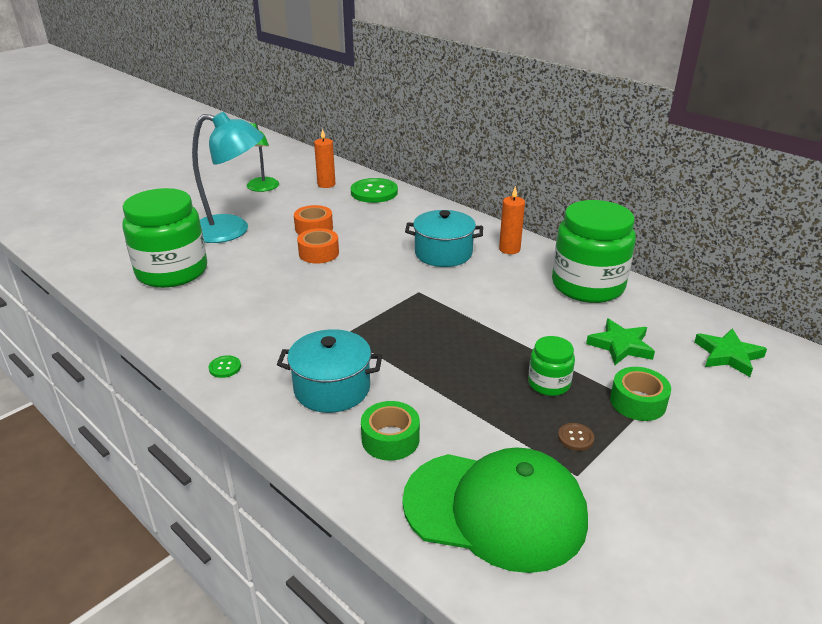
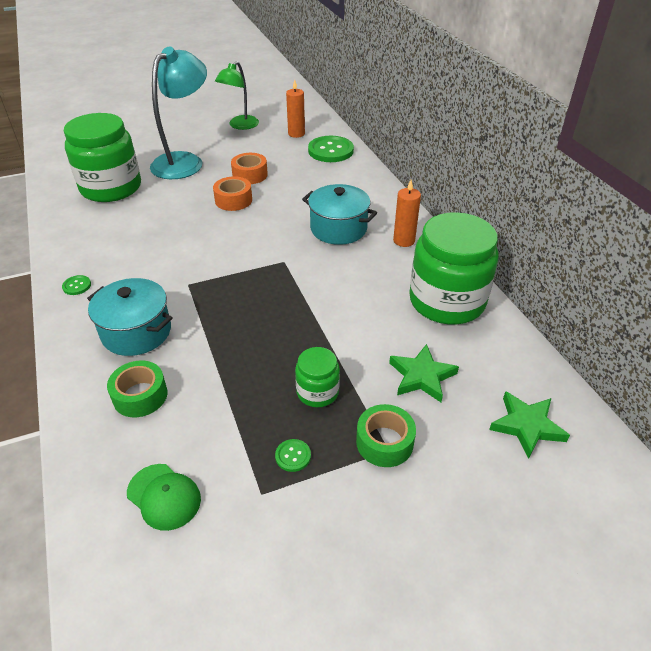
camera: 25 degrees right, 10 degrees up
(232, 231) = (184, 161): turquoise lamp -> turquoise lamp turned 90 degrees counterclockwise
(495, 509) = (164, 496): green cap -> green cap, size x0.46
(575, 438) = (293, 456): brown button -> green button

